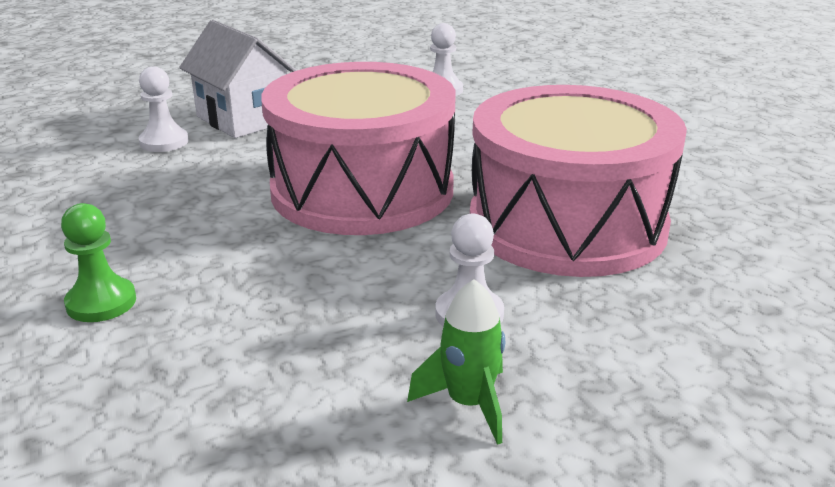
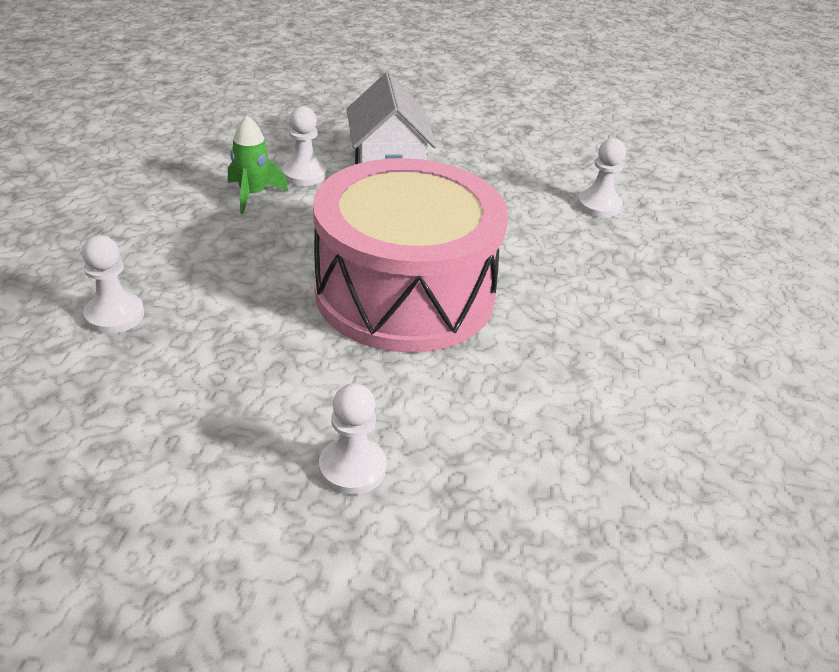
camera: 30 degrees right, 10 degrees up
(101, 302) = (114, 315): green pawn -> white pawn
(469, 403) = (257, 555): green rocket -> green rocket (253, 195)
(567, 224) = (545, 416): pink drum -> none

